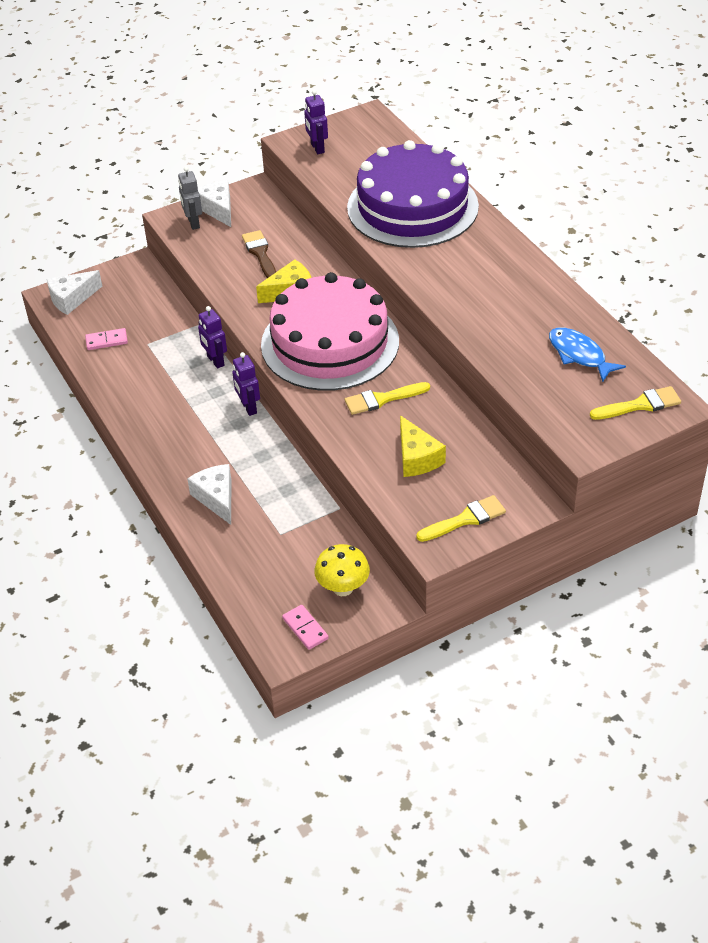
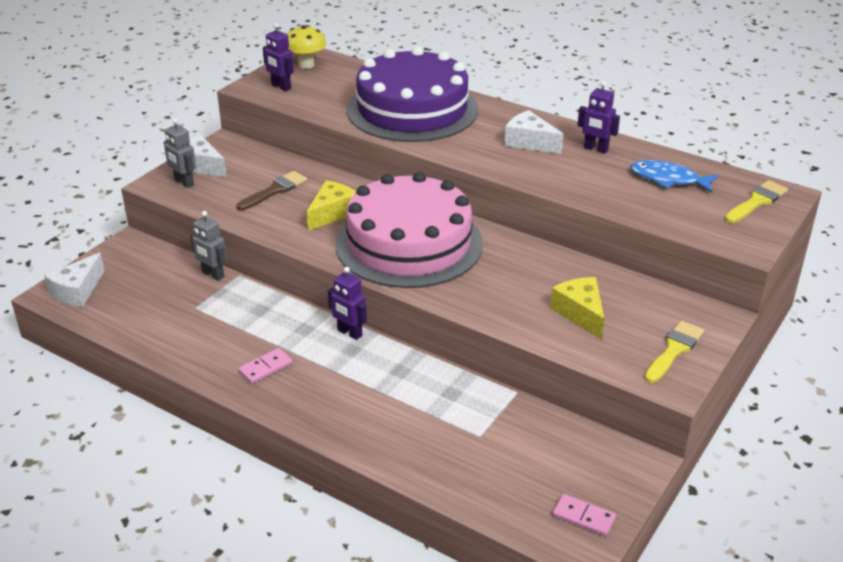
camera: 30 degrees left, 10 degrees down
(106, 341) = (147, 318): pink domino -> pink domino (265, 368)
(181, 316) = (212, 275): none -> grey robot
(215, 361) = (281, 303): purple robot -> purple robot (595, 149)
(216, 498) = (385, 425): white cheese -> white cheese (529, 142)
(260, 253) = (275, 190): brown brush -> brown brush turned 90 degrees clockwise
(343, 588) = (585, 464): yellow mushroom -> yellow mushroom (306, 65)
(382, 399) = (502, 275): yellow brush -> none
(417, 458) = (580, 313): yellow cheese -> yellow cheese turned 150 degrees counterclockwise

